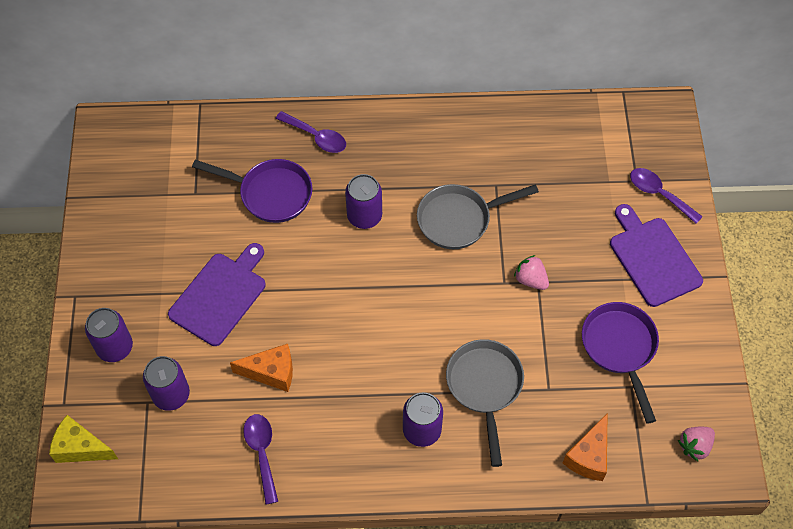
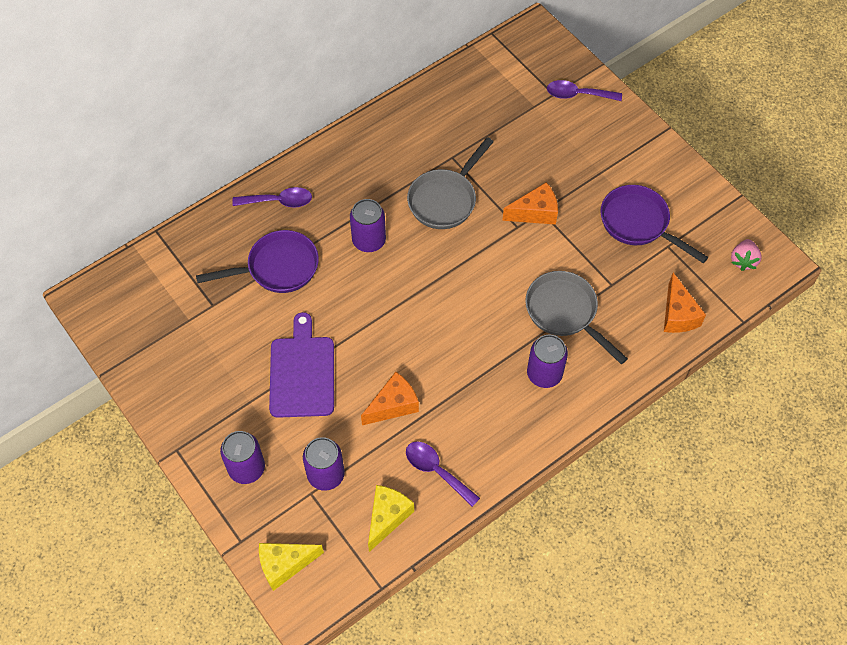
camera: 35 degrees left, 0 degrees up
(191, 465) = (387, 517): none -> yellow cheese
(531, 280) = (535, 212): pink strawberry -> orange cheese
(652, 258) = (610, 144): purple cutting board -> none

